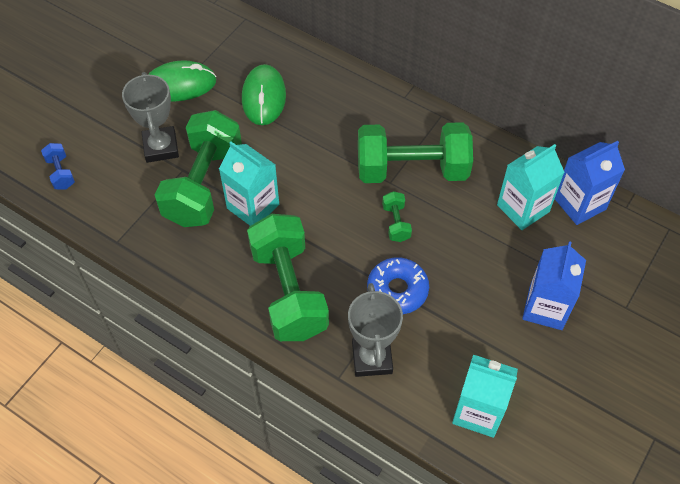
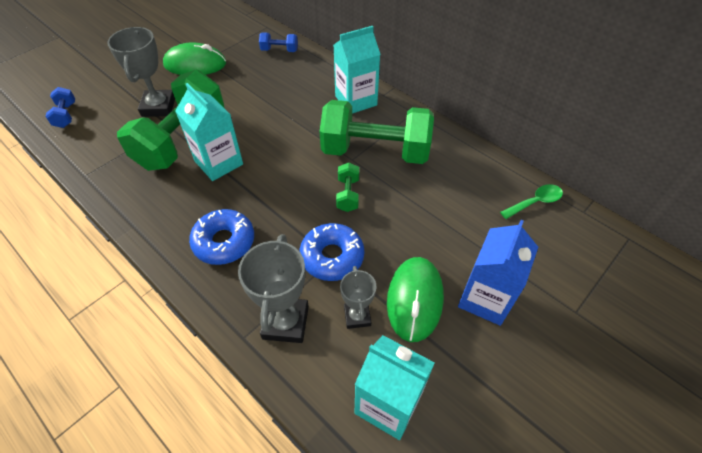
camera: 10 degrees right, 5 degrees down
(264, 97) = (261, 81): green mouse -> green mouse (414, 299)
(271, 52) = (279, 50): none -> blue dumbbell
(289, 291) = (224, 242): green dumbbell -> blue donut
(434, 342) = (357, 316): none -> grey trophy
(523, 208) = (476, 198): turquoise carton -> turquoise carton (356, 100)
(579, 204) = (535, 202): blue carton -> green spoon

